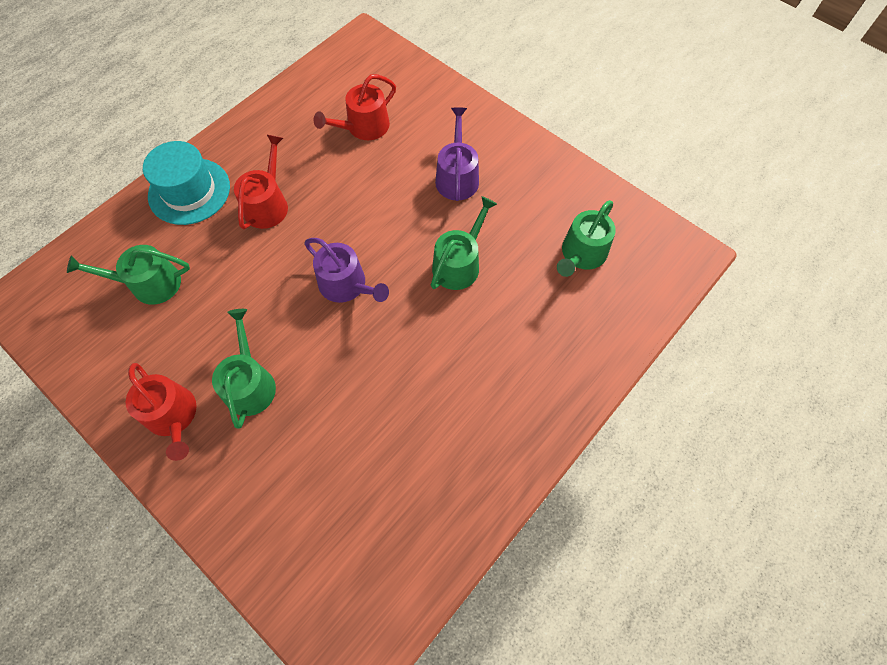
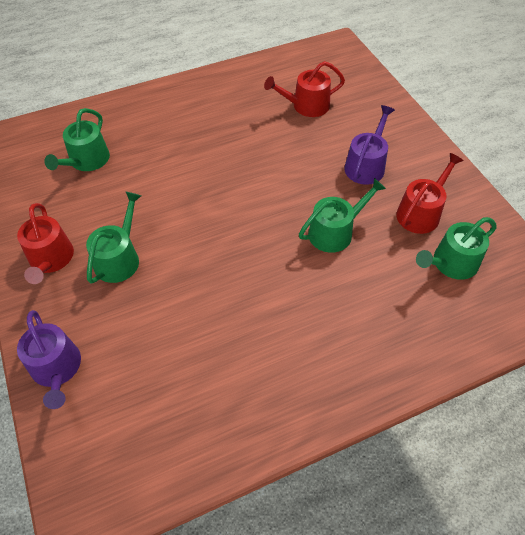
camera: 25 degrees right, 10 degrees down
(149, 284) = (86, 161): green watering can -> green watering can turned 90 degrees counterclockwise
(189, 191) = (150, 108): turquoise hat -> none
(268, 204) = (203, 136): red watering can -> red watering can (421, 212)
(347, 285) = (233, 215): purple watering can -> purple watering can (57, 369)

